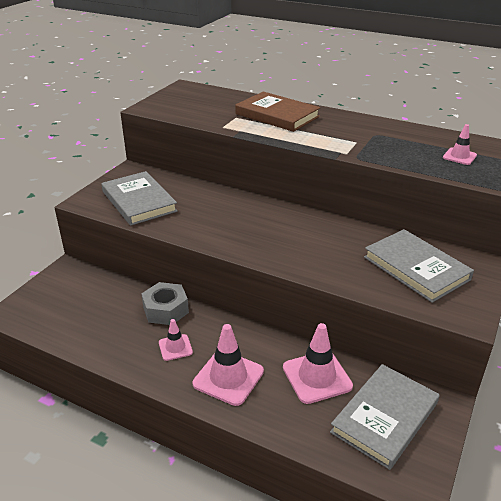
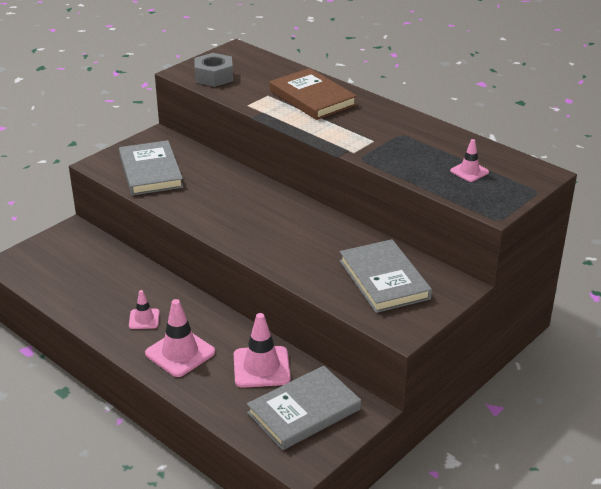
camera: 15 degrees right, 0 degrees up
(166, 310) = (150, 284): grey nut -> grey nut (214, 77)

